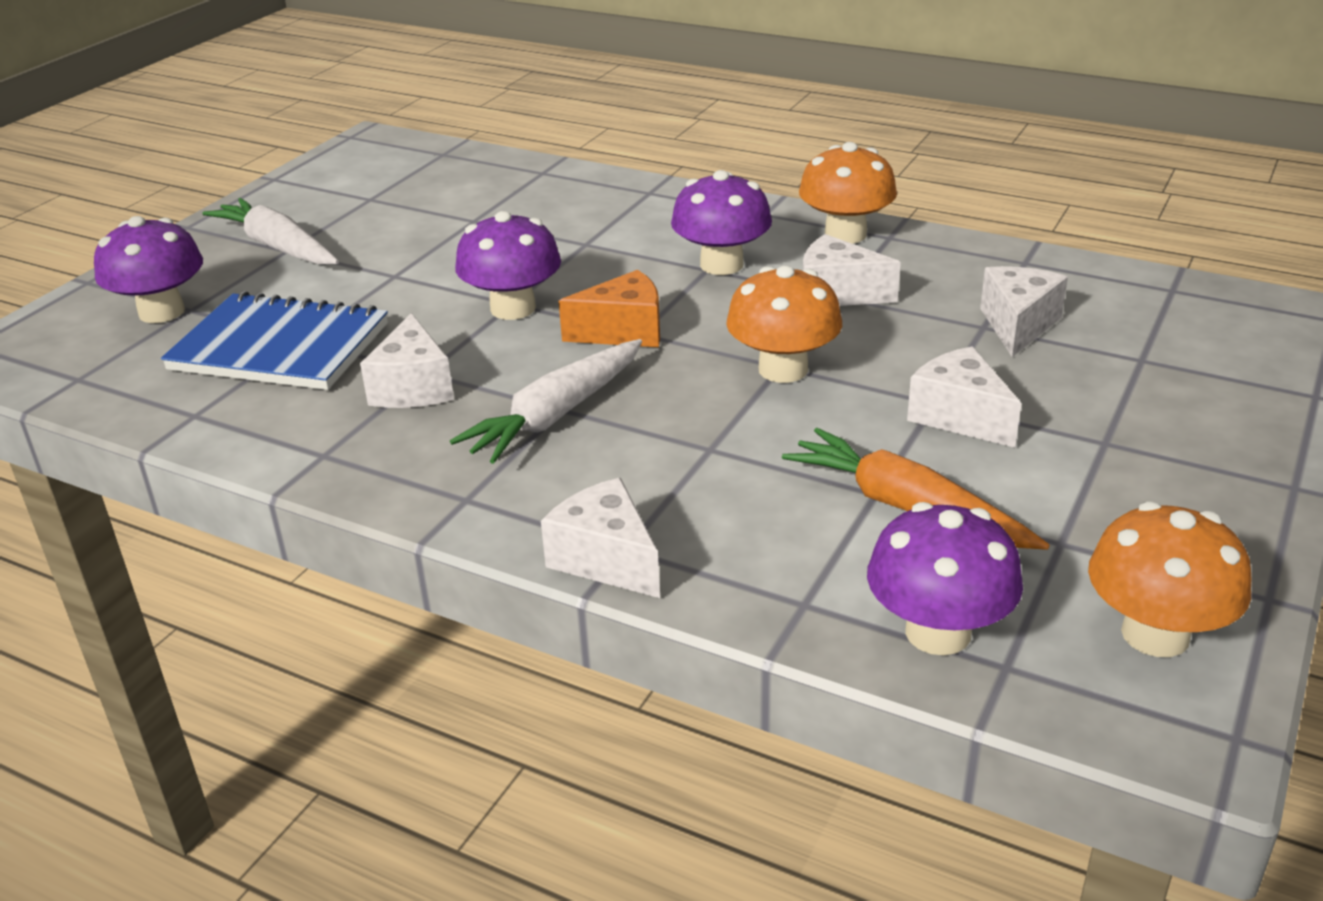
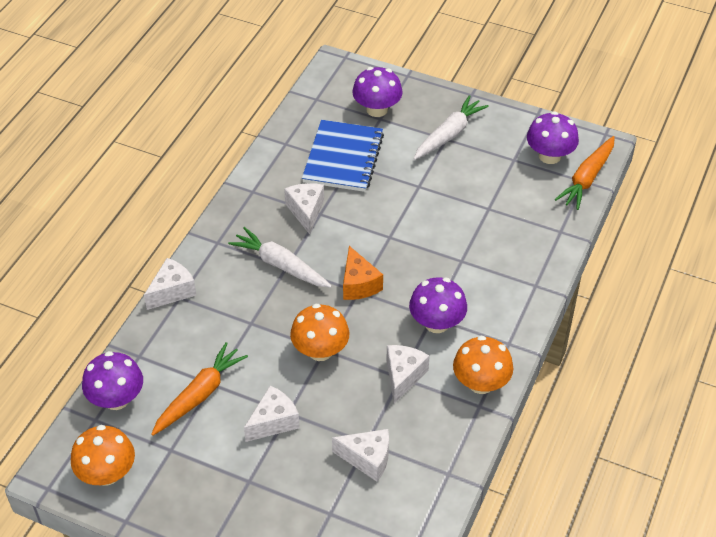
camera: 85 degrees right, 15 degrees up
(413, 387) = (306, 211): white cheese -> white cheese turned 90 degrees clockwise
(439, 151) = (587, 178): none -> orange carrot
(513, 308) = (383, 238): purple mushroom -> purple mushroom (549, 156)

